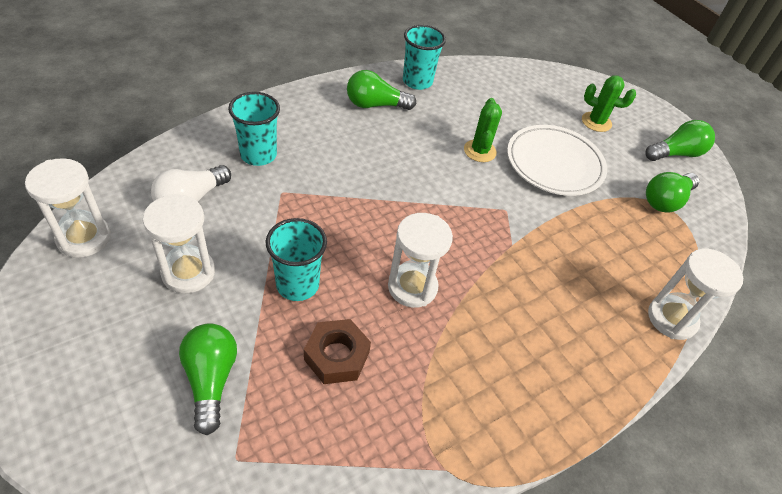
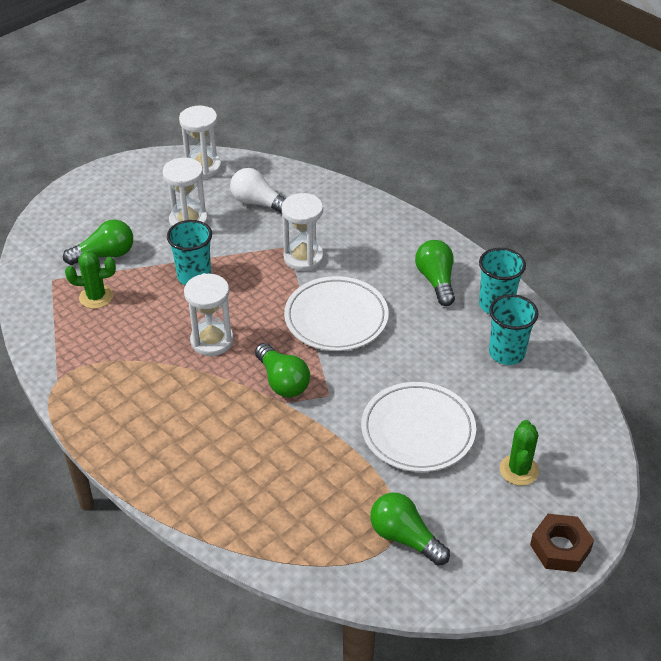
camera: 85 degrees right, 5 degrees down
(258, 155) = (325, 224): turquoise cup -> turquoise cup (506, 353)
(336, 356) = (136, 309): brown nut -> brown nut (560, 547)
(405, 180) = (336, 318): none -> white plate
(479, 151) = (407, 367): green cactus -> green cactus (96, 297)
(671, 319) = (230, 531): white hourglass -> white hourglass (303, 258)
(676, 153) = (501, 555): green light bulb -> green light bulb (282, 381)

